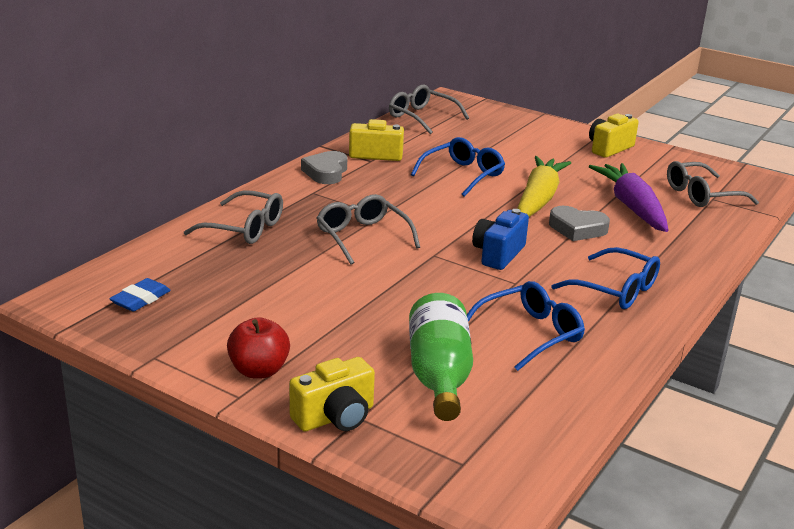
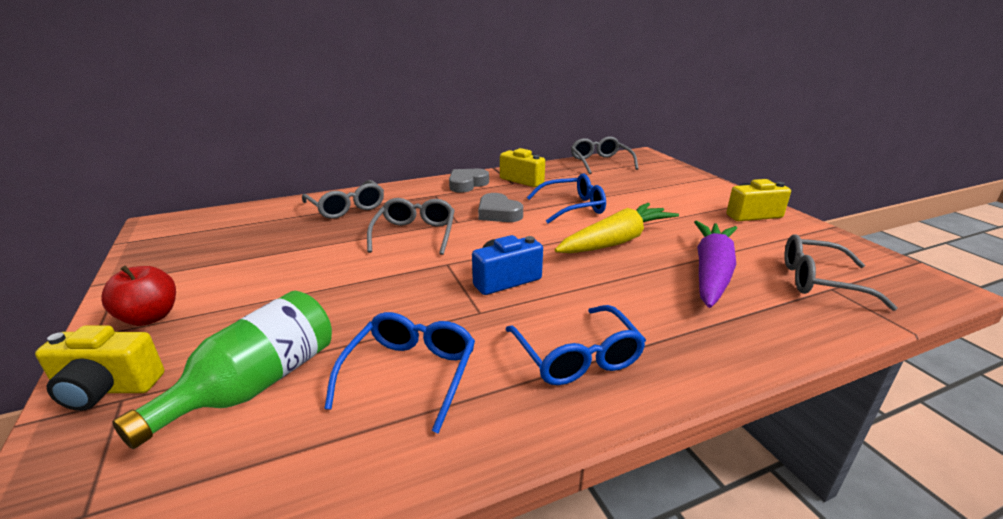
camera: 35 degrees right, 0 degrees up
(141, 299) = (197, 236): blue eraser -> none
(529, 334) = (410, 373): blue glasses -> blue glasses turned 75 degrees counterclockwise
(577, 229) = (620, 278): grey heart -> grey heart (498, 213)

